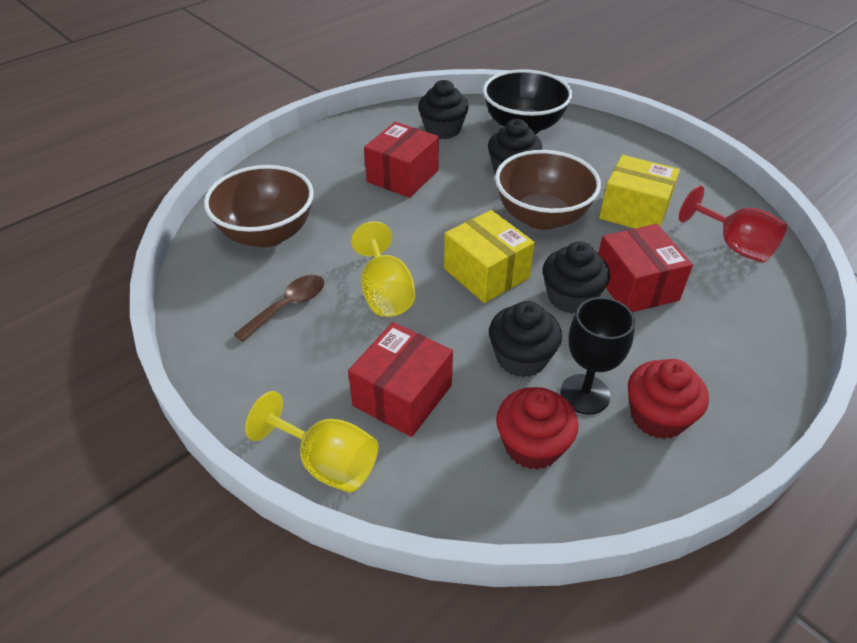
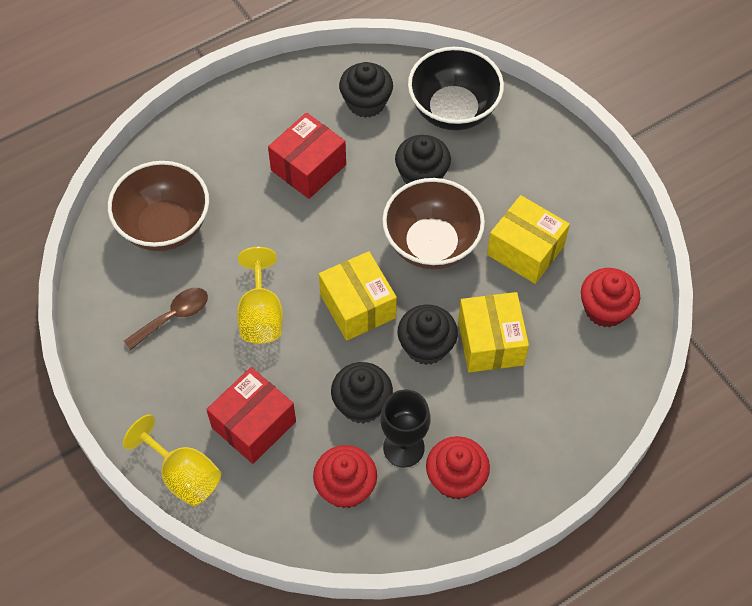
camera: 10 degrees right, 15 degrees up
(636, 286) = (490, 342): red box -> yellow box
(734, 245) = (605, 309): red goblet -> red cupcake

